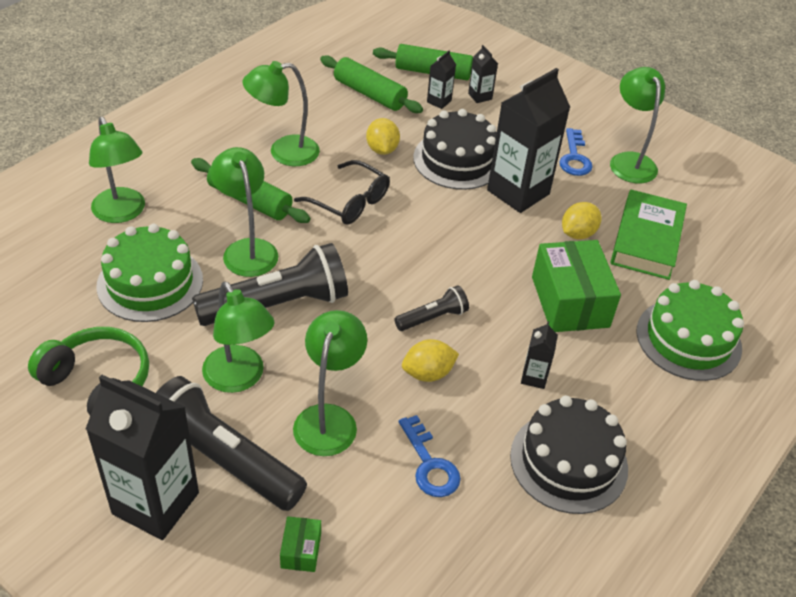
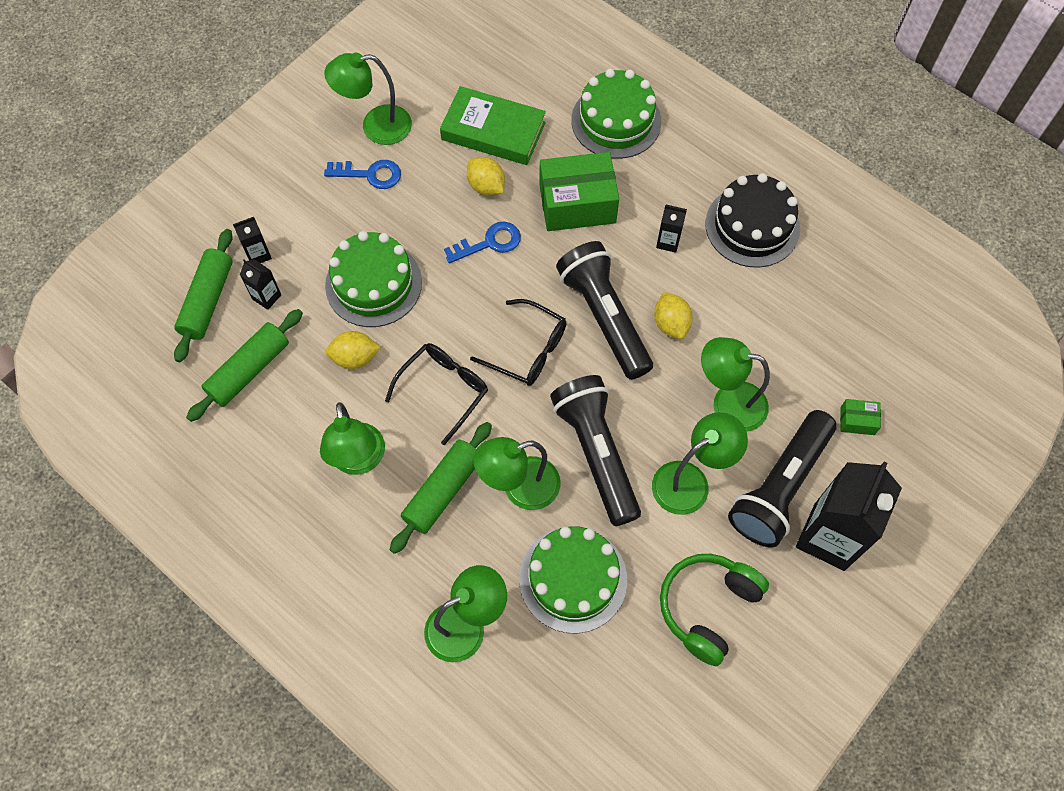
camera: 85 degrees left, 20 degrees up
(392, 259) = (528, 350): none -> black glasses
(429, 464) = (766, 326): blue key -> blue key (489, 243)
(433, 318) = (604, 317): black flashlight -> black flashlight, size x2.00
(457, 160) = (373, 284): black cake -> green cake
(518, 192) = (425, 231): black carton -> none

